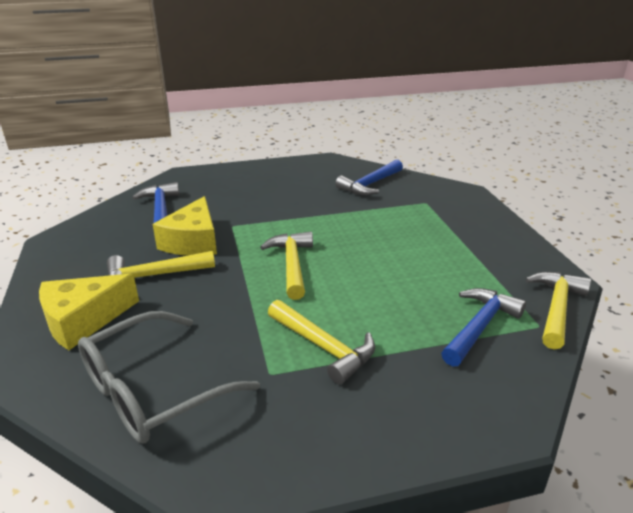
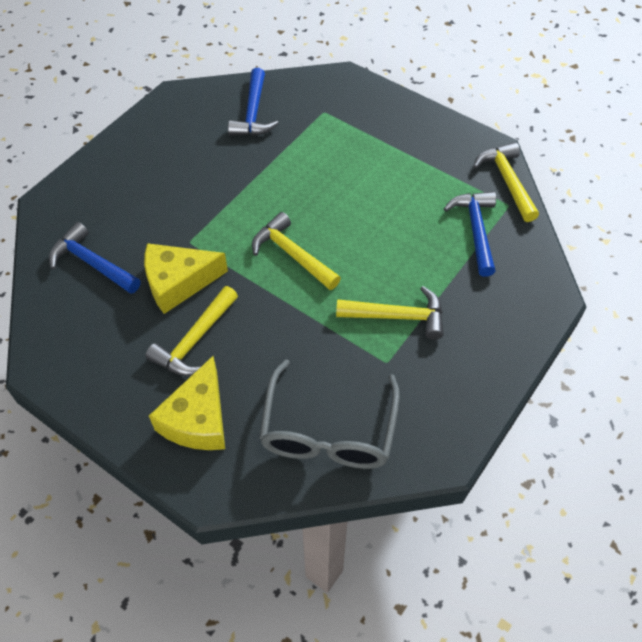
camera: 40 degrees left, 25 degrees up
(193, 241) = (178, 282): yellow cheese -> yellow cheese turned 105 degrees clockwise

